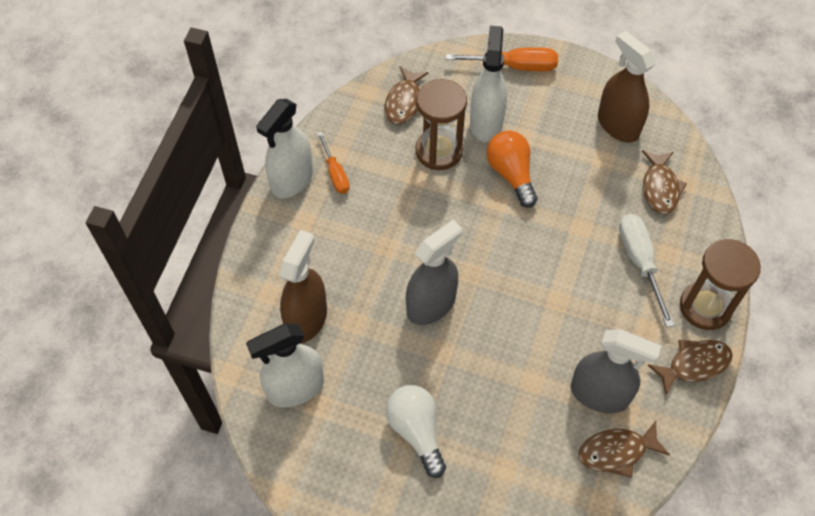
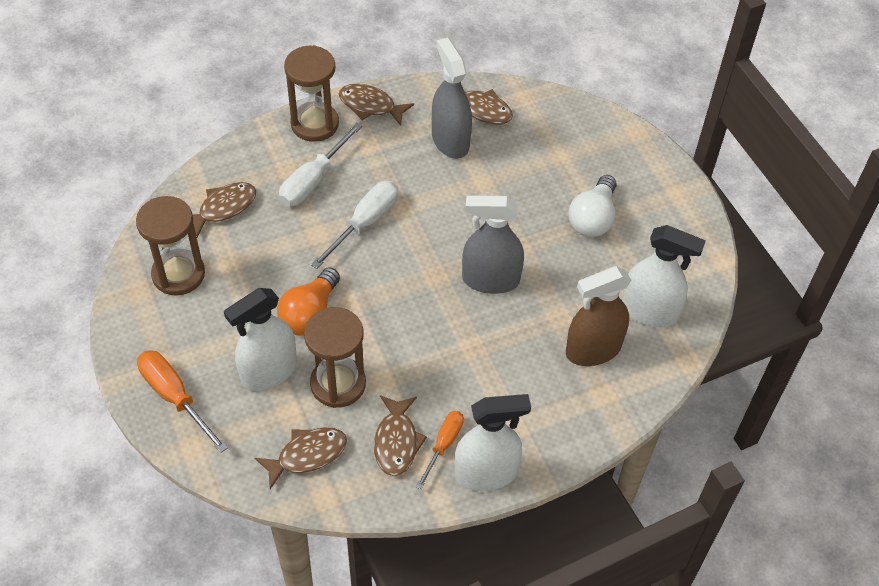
camera: 135 degrees left, 5 degrees down
(364, 151) = (396, 442): none -> brown fish
(564, 265) = (364, 223): none -> white screwdriver
(617, 125) = (178, 274): brown spray bottle -> brown hourglass

